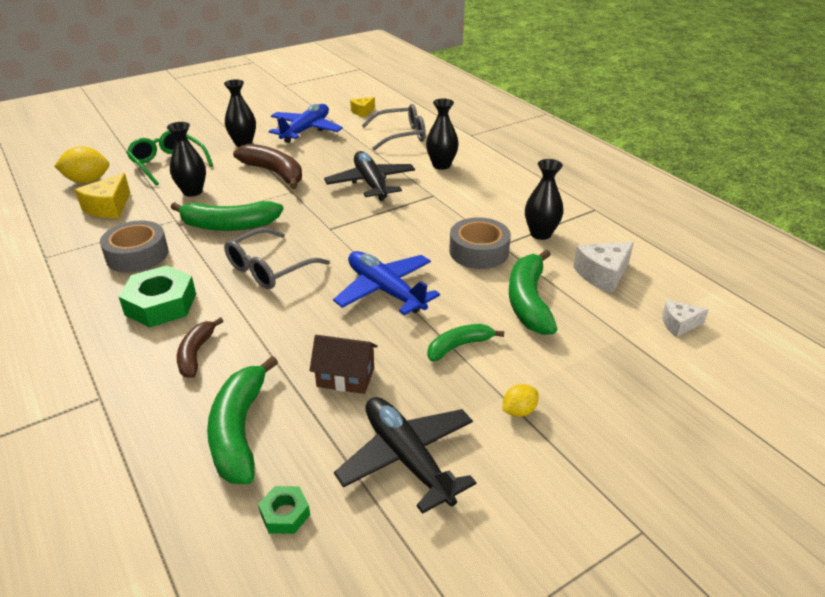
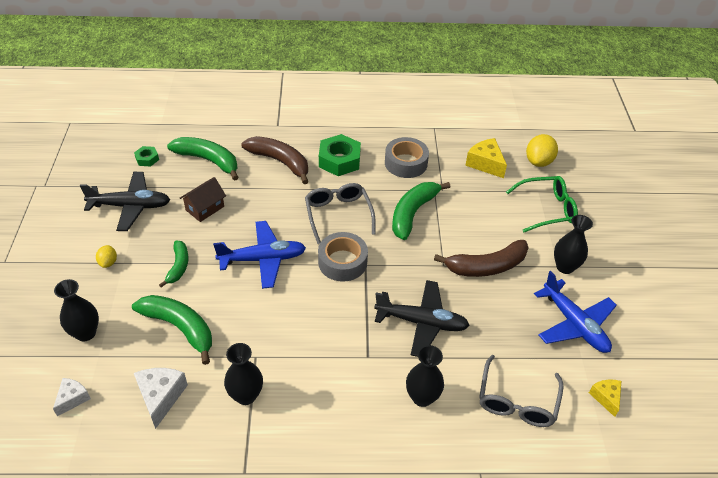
camera: 120 degrees right, 10 degrees up
(192, 192) = (482, 209): black vase -> black vase (86, 333)
(196, 354) = (280, 162): brown banana -> brown banana, size x1.67
(479, 251) = (259, 336): grey tape -> grey tape (342, 262)

